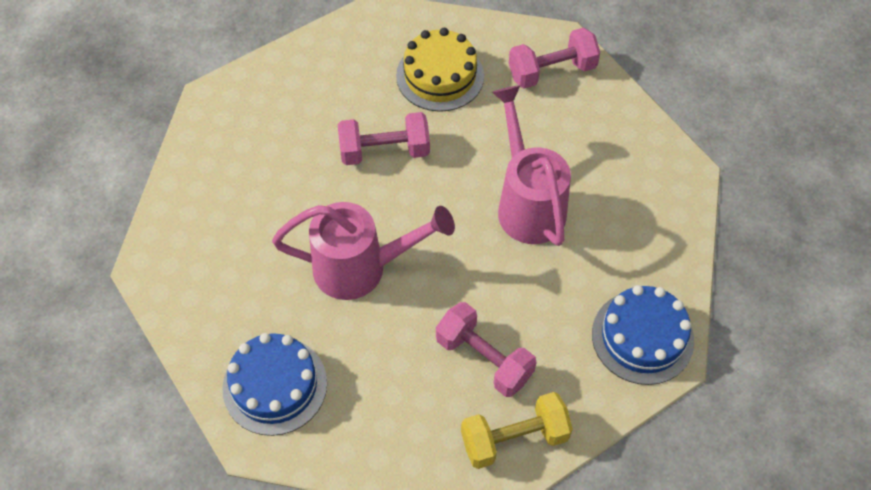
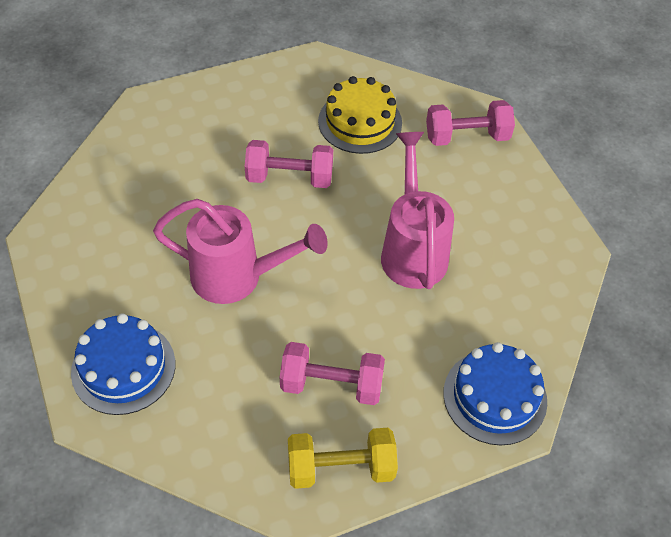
camera: 10 degrees right, 5 degrees down
(484, 359) = (331, 385): pink dumbbell -> pink dumbbell turned 45 degrees counterclockwise

